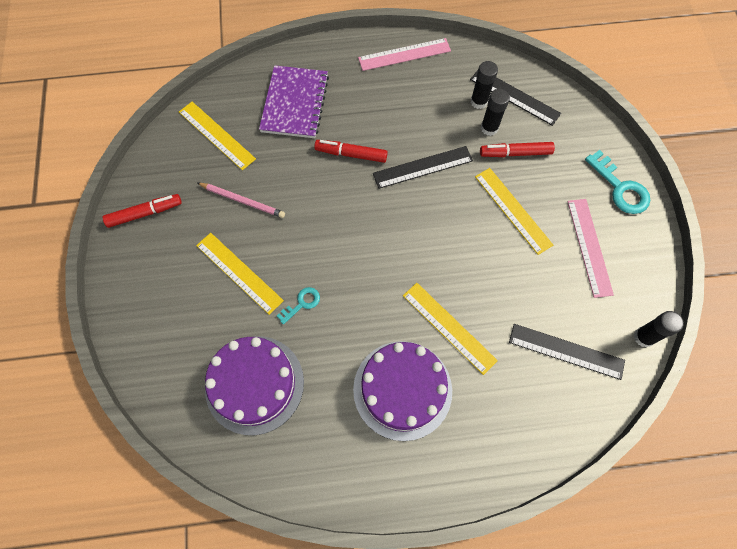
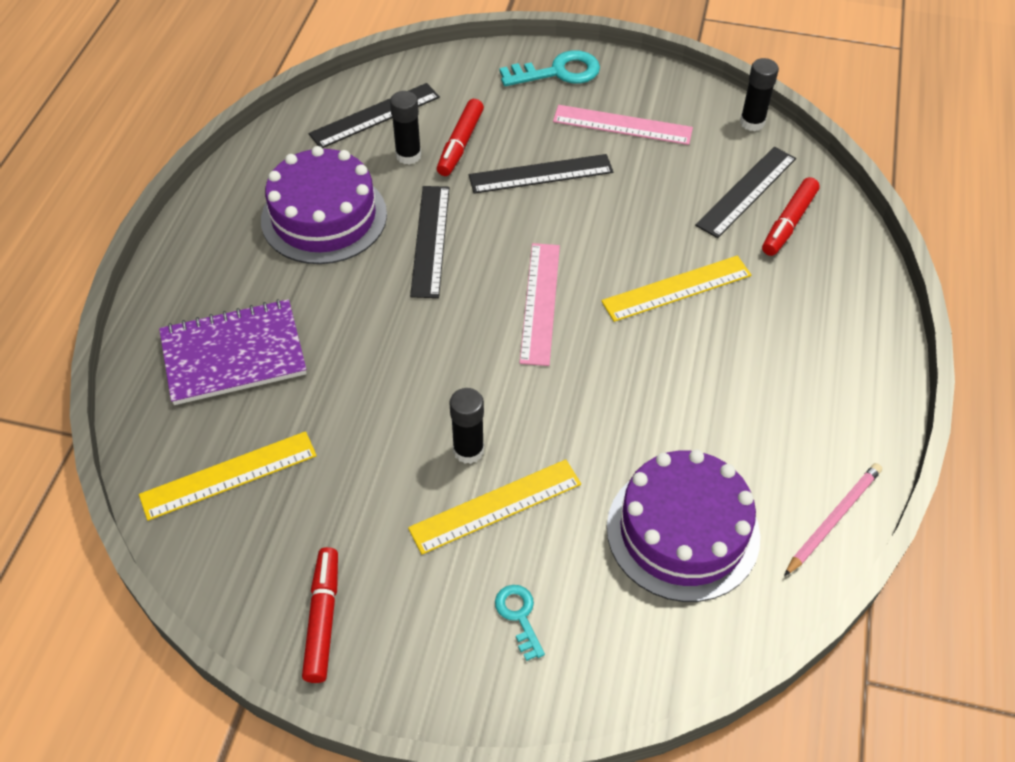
camera: 70 degrees left, 15 degrees down
(242, 201) = (372, 469): pink pencil -> pink pencil (833, 519)
(295, 103) = (233, 354): purple notebook -> purple notebook turned 45 degrees counterclockwise
(302, 303) = (579, 438): turquoise key -> turquoise key (519, 616)
(351, 154) = (365, 312): red marker -> red marker (788, 223)
(402, 389) = (745, 362): purple cake -> purple cake (324, 217)
(404, 54) = (231, 202): pink ruler -> pink ruler (540, 302)
(479, 102) = (361, 152): black glue stick -> black glue stick (468, 450)
(512, 210) = (541, 174): yellow ruler -> black ruler

